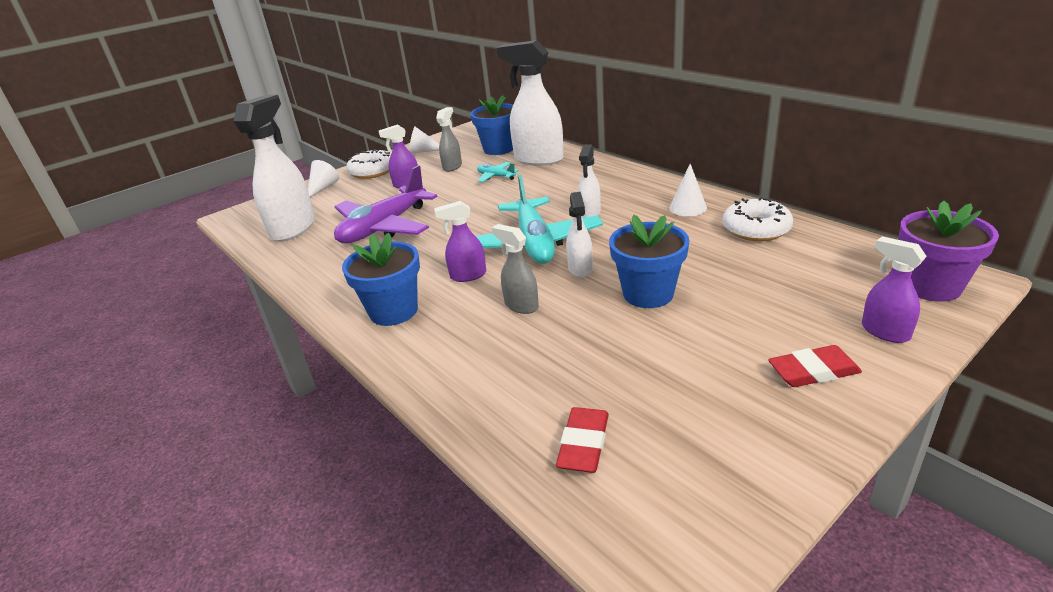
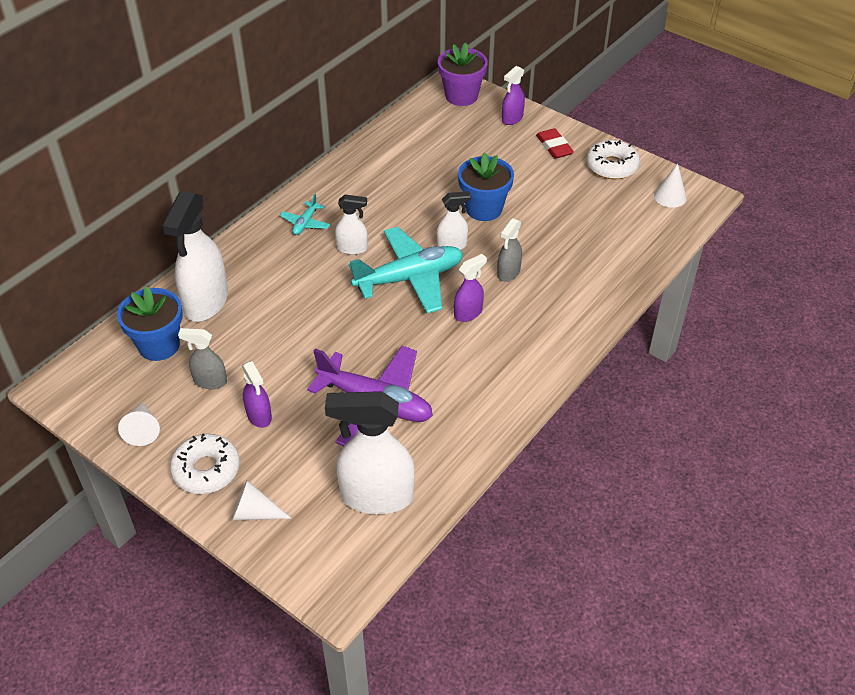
camera: 105 degrees left, 15 degrees up
(393, 311) = (528, 349): blue flower pot -> none
(468, 275) = (468, 313): purple spray bottle -> purple spray bottle turned 105 degrees counterclockwise
(496, 177) = (251, 332): turquoise plane -> turquoise plane (305, 223)
(583, 444) = (637, 228): red eraser -> none
(688, 208) = (345, 189): white cone -> white cone (670, 196)
(756, 229) = (385, 156): white donut -> white donut (612, 166)

